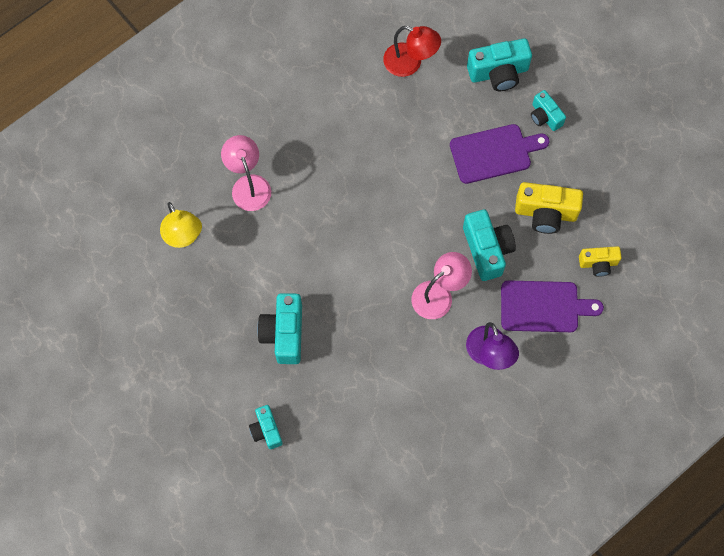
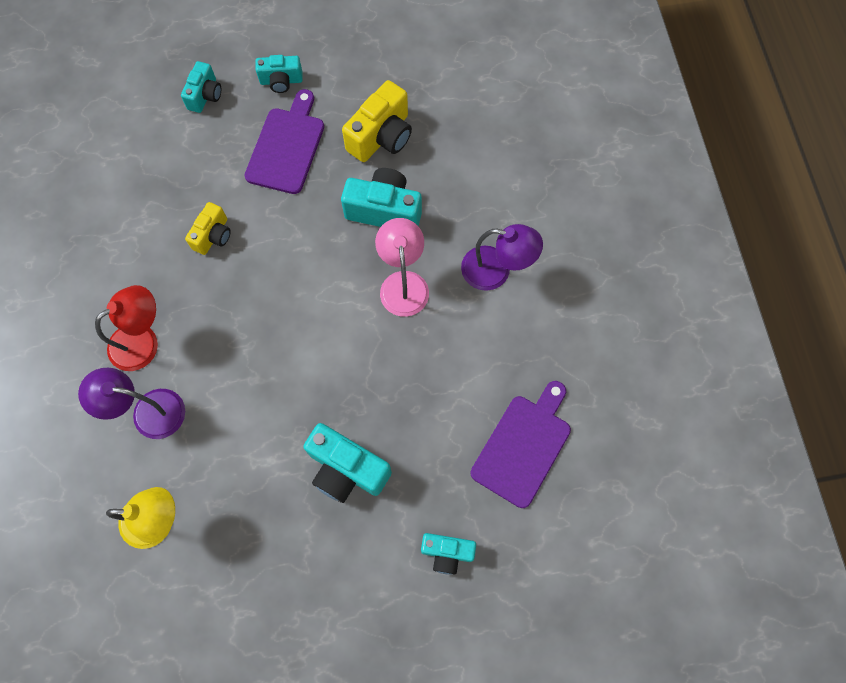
camera: 60 degrees left, 0 degrees up
(248, 185) = (148, 412): pink lamp -> purple lamp
(410, 63) = (132, 169): red lamp -> red lamp (143, 341)
(498, 73) = (205, 95): turquoise camera -> turquoise camera, size x0.61
(544, 306) = (477, 192): purple cutting board -> purple cutting board (523, 446)
(598, 263) = (463, 120): yellow camera -> yellow camera (213, 236)

